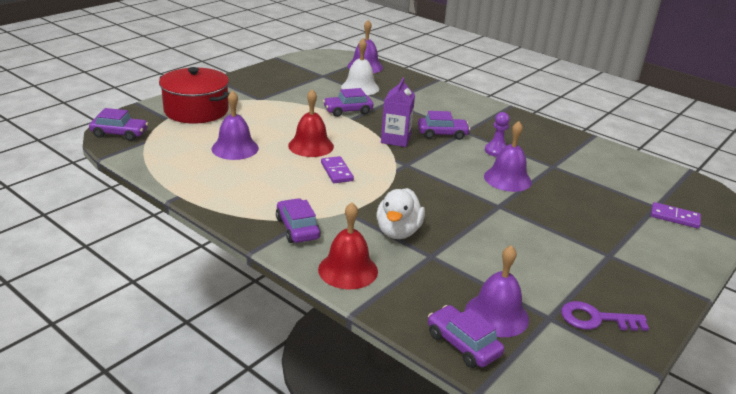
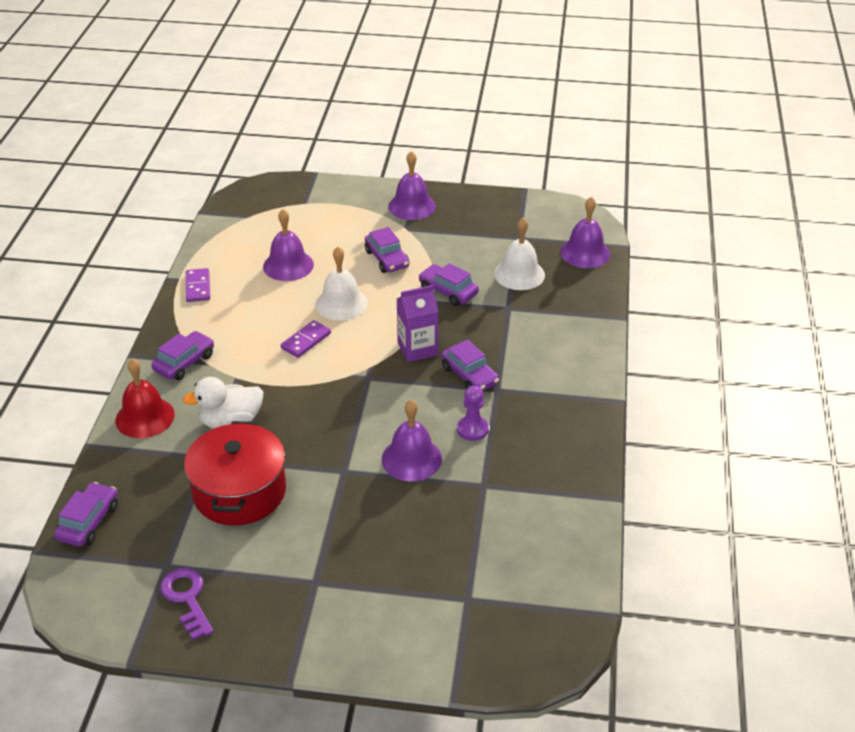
camera: 60 degrees right, 10 degrees up
(120, 134) = (249, 197): purple car -> purple car (387, 259)
(196, 110) = (337, 209): red pot -> red pot (239, 492)
(311, 146) = (341, 303): red bell -> white bell
(496, 315) = (145, 529): purple bell -> purple bell (412, 206)
(674, 217) = (455, 621): purple domino -> purple domino (198, 287)

